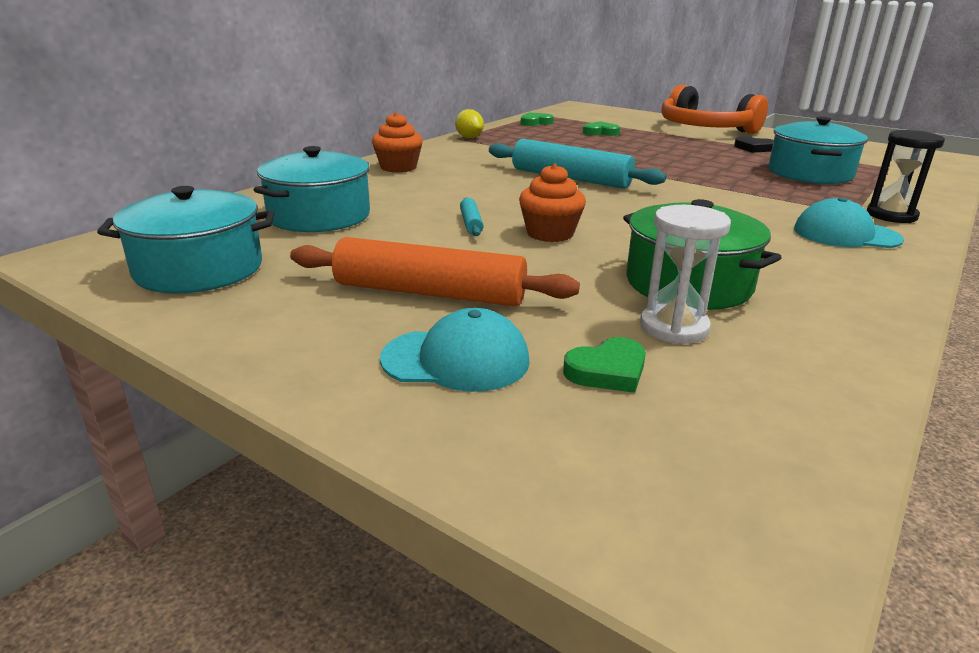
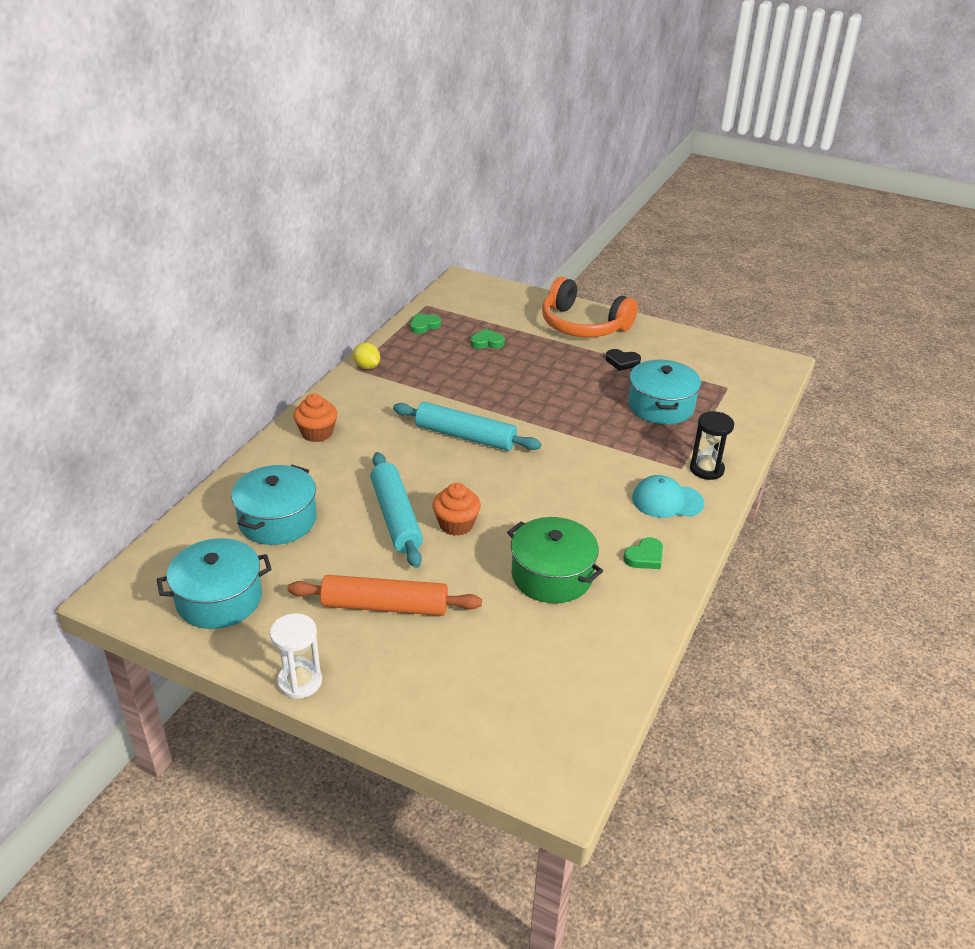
camera: 10 degrees left, 10 degrees up
(456, 360) = (415, 667): turquoise cap -> none
(471, 223) = (396, 517): turquoise rolling pin -> turquoise rolling pin, size x2.27
(607, 371) = (501, 666): green heart -> green heart (645, 557)
(674, 327) = (540, 622): white hourglass -> white hourglass (300, 681)

